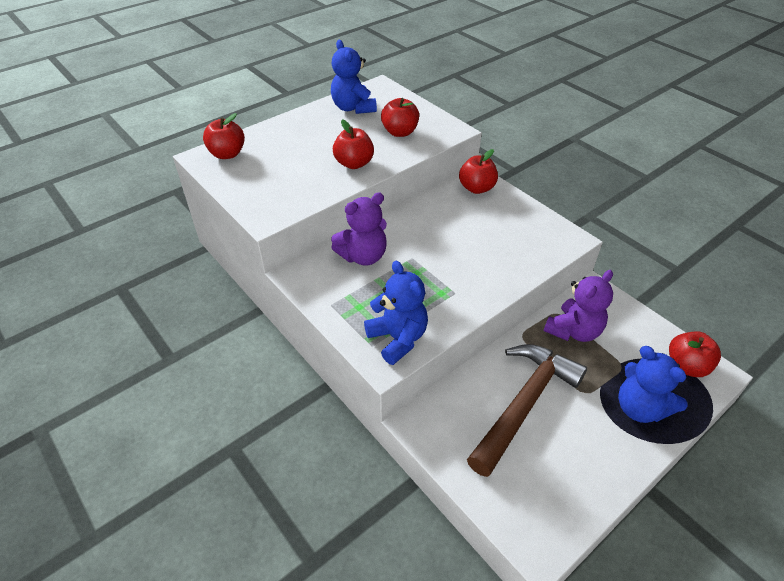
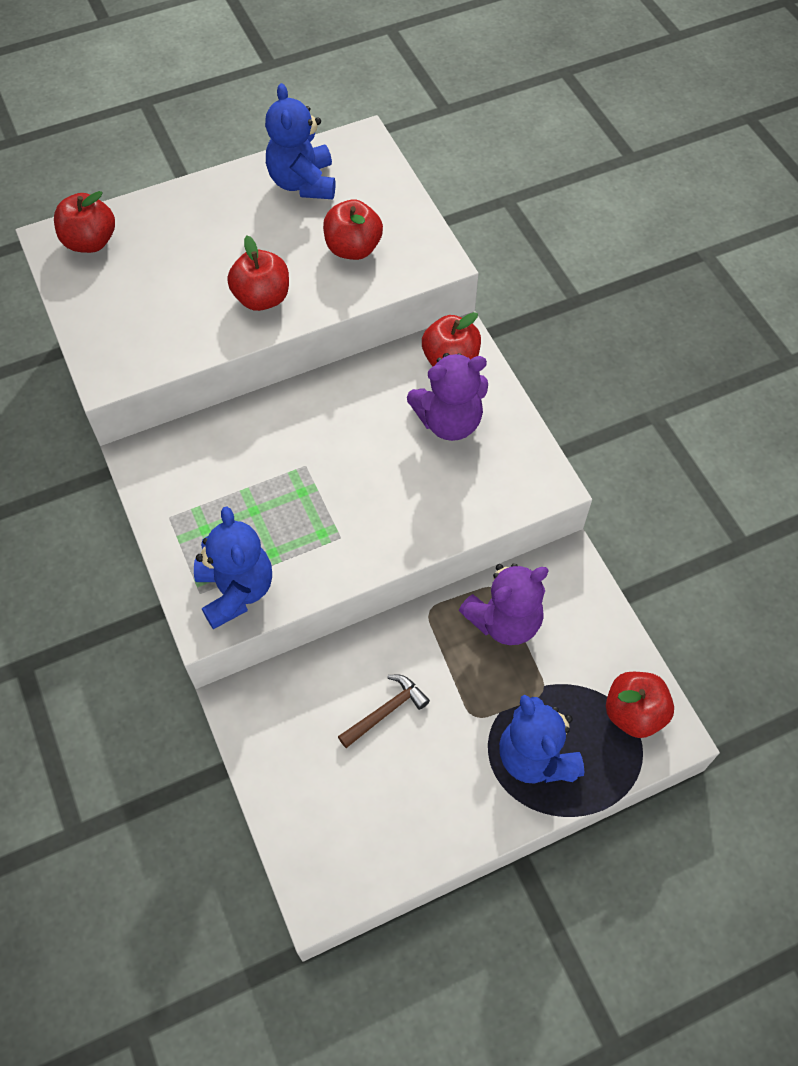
camera: 15 degrees right, 15 degrees up
(363, 256) = (239, 447): purple teddy bear -> purple teddy bear (449, 421)
(524, 403) = (386, 711): brown hammer -> brown hammer, size x0.44

